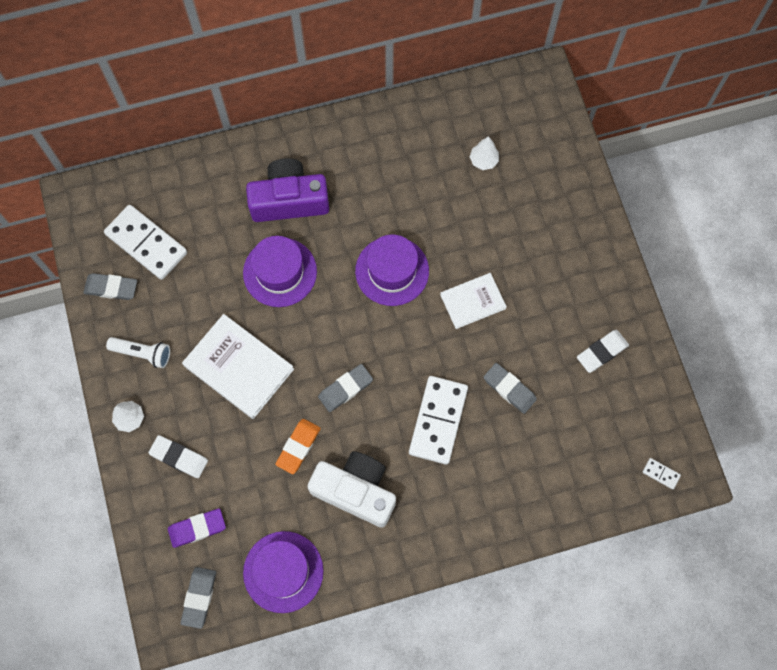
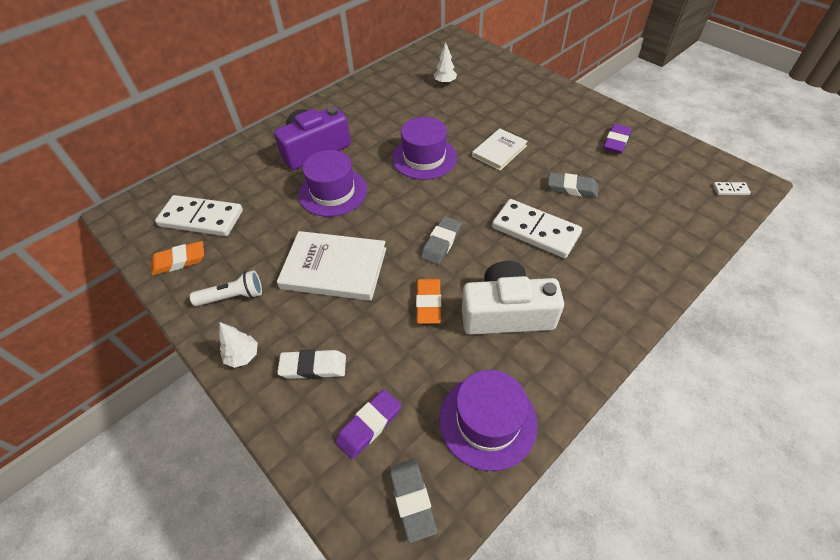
camera: 25 degrees left, 20 degrees down
(111, 288) = (179, 261): grey eraser -> orange eraser
(438, 421) = (535, 231): white domino -> white domino turned 45 degrees counterclockwise
(602, 352) = (616, 142): white eraser -> purple eraser

